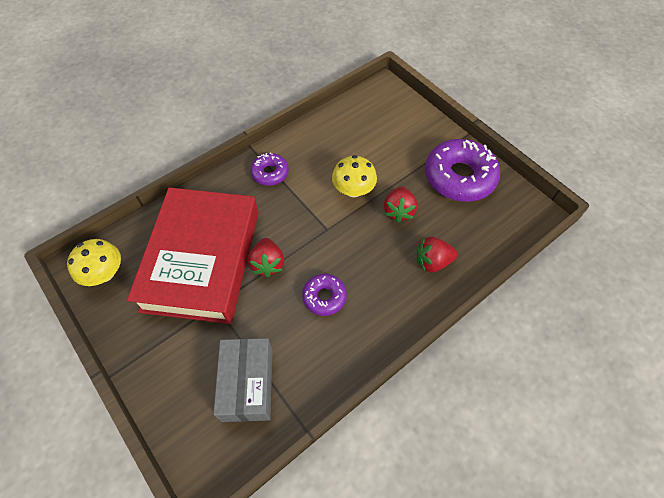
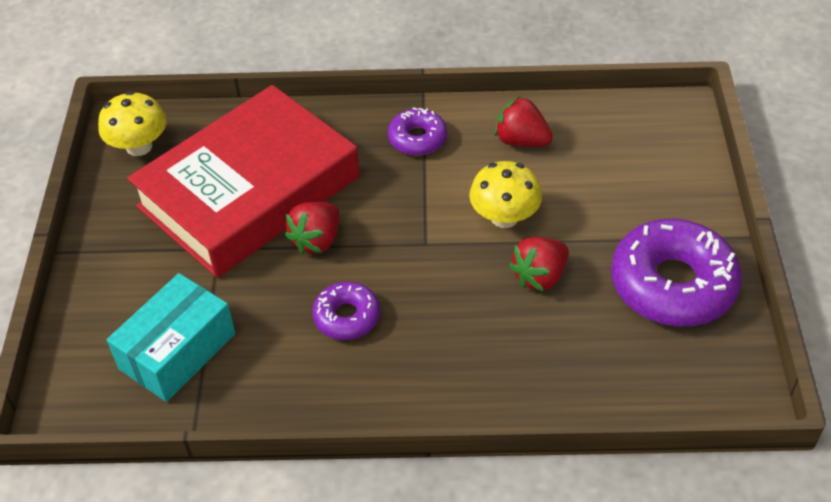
camera: 40 degrees right, 10 degrees down
(247, 384) = (177, 351): grey box -> turquoise box
(432, 262) = (523, 363): red strawberry -> red strawberry (521, 141)

